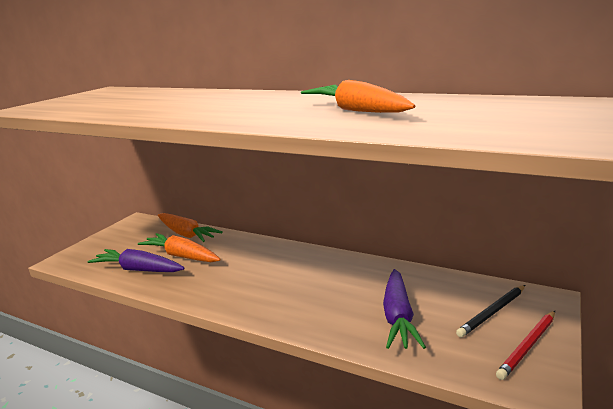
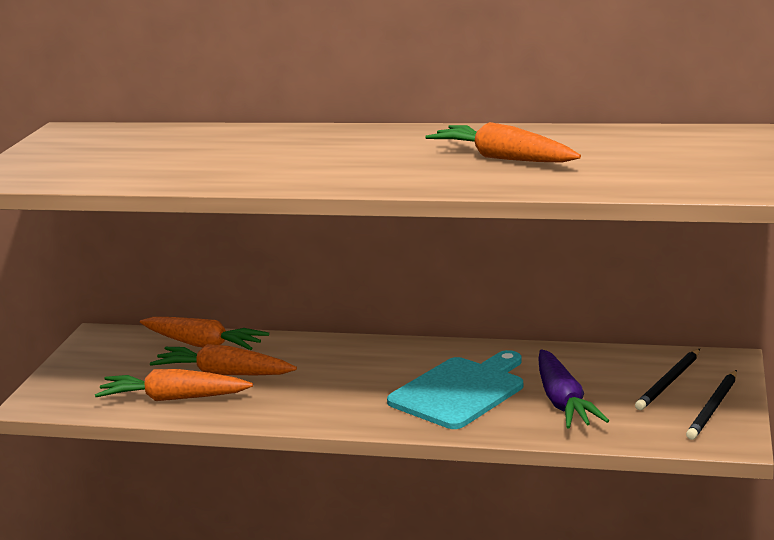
camera: 15 degrees left, 0 degrees up
(139, 270) = (174, 398): purple carrot -> orange carrot
(324, 294) = (460, 391): none -> turquoise cutting board
(528, 346) = (713, 408): red pencil -> black pencil

